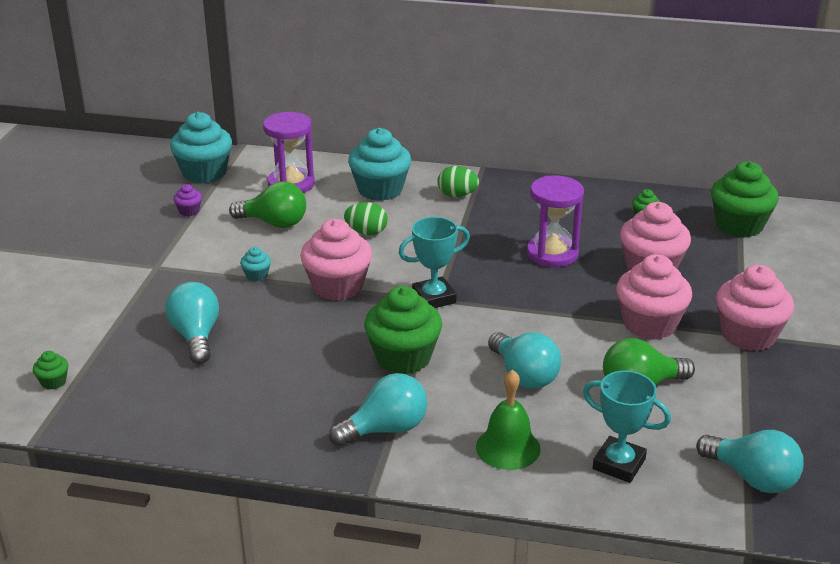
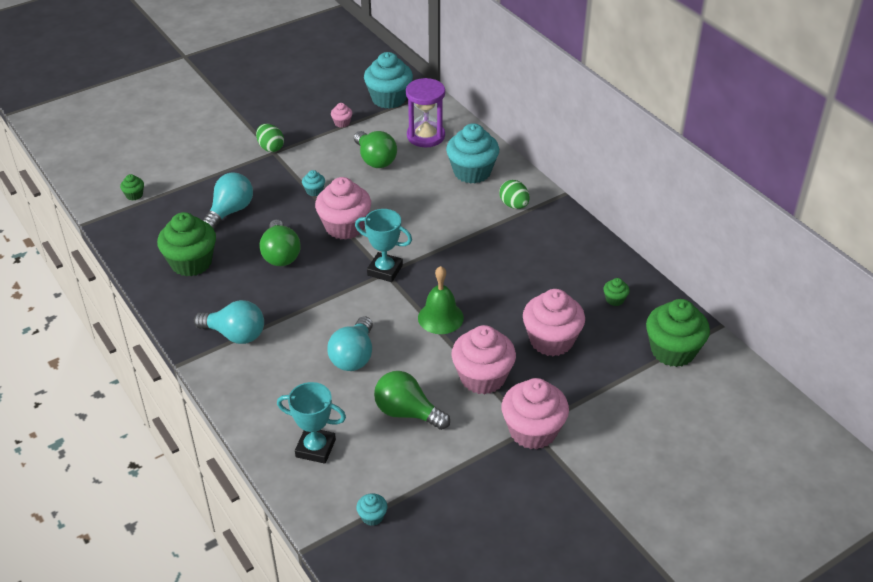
camera: 45 degrees right, 10 degrees up
(189, 211) = (342, 123): purple cupcake -> pink cupcake
(314, 341) = (281, 254): none -> green light bulb
(366, 232) = (416, 199): green egg -> green egg (271, 148)
(403, 357) = (309, 298): green cupcake -> green cupcake (191, 263)
(508, 447) = (276, 392): green bell -> green bell (440, 317)
(552, 254) = (504, 287): purple hourglass -> none
(619, 464) = (315, 448): turquoise trophy -> turquoise trophy turned 60 degrees counterclockwise
(752, 478) = (372, 516): turquoise light bulb -> turquoise cupcake

